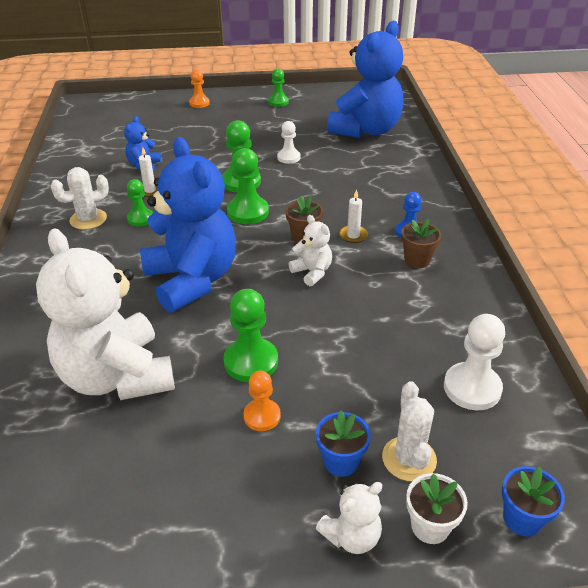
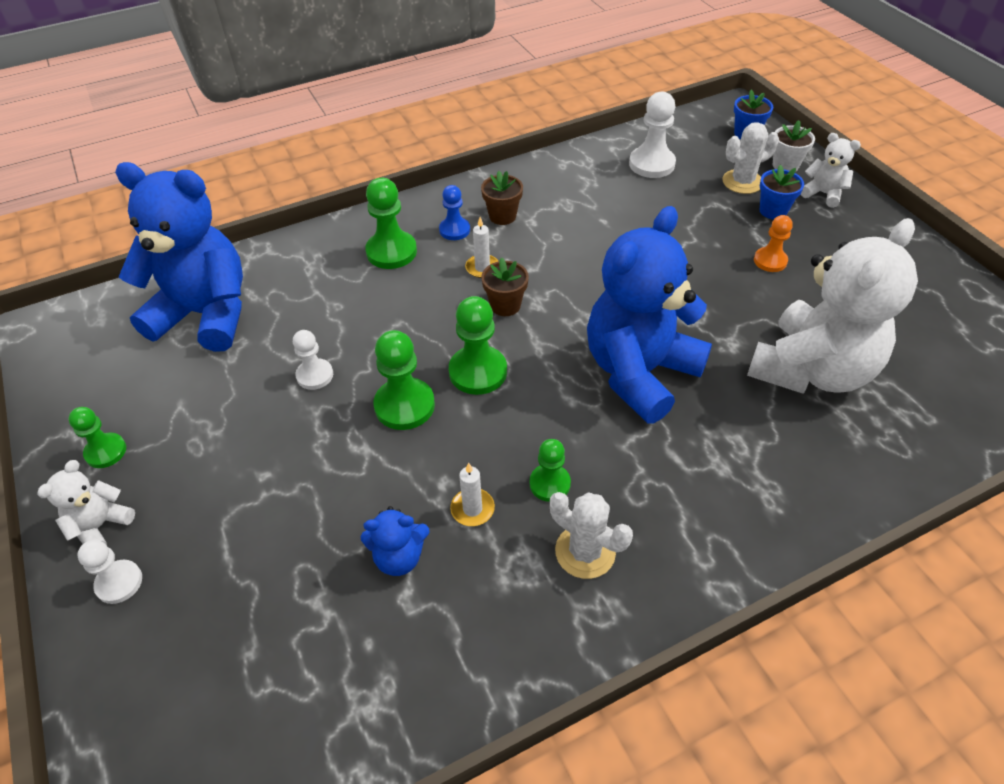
camera: 110 degrees left, 10 degrees up
(199, 103) = (119, 582): orange pawn -> white pawn
(251, 361) = (719, 286): green pawn -> green pawn (391, 252)
(312, 272) = (566, 282): white teddy bear -> white teddy bear (101, 525)

